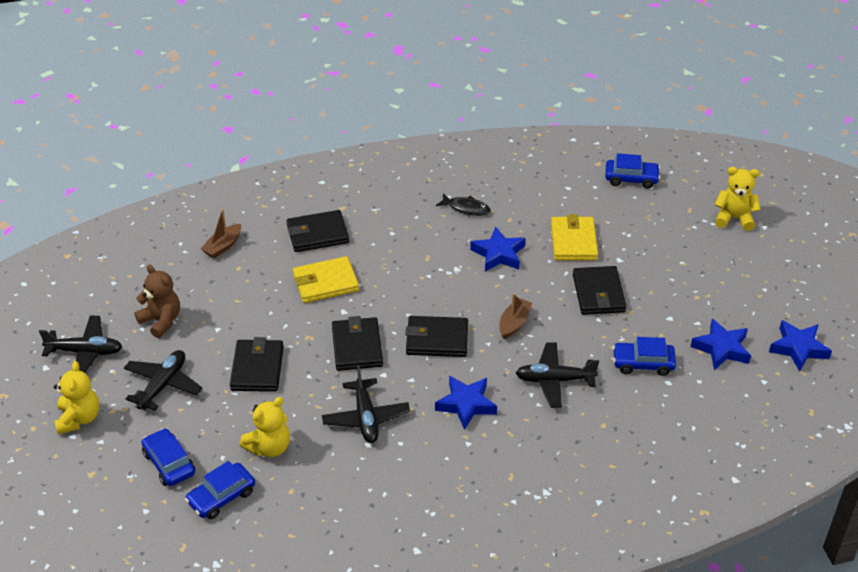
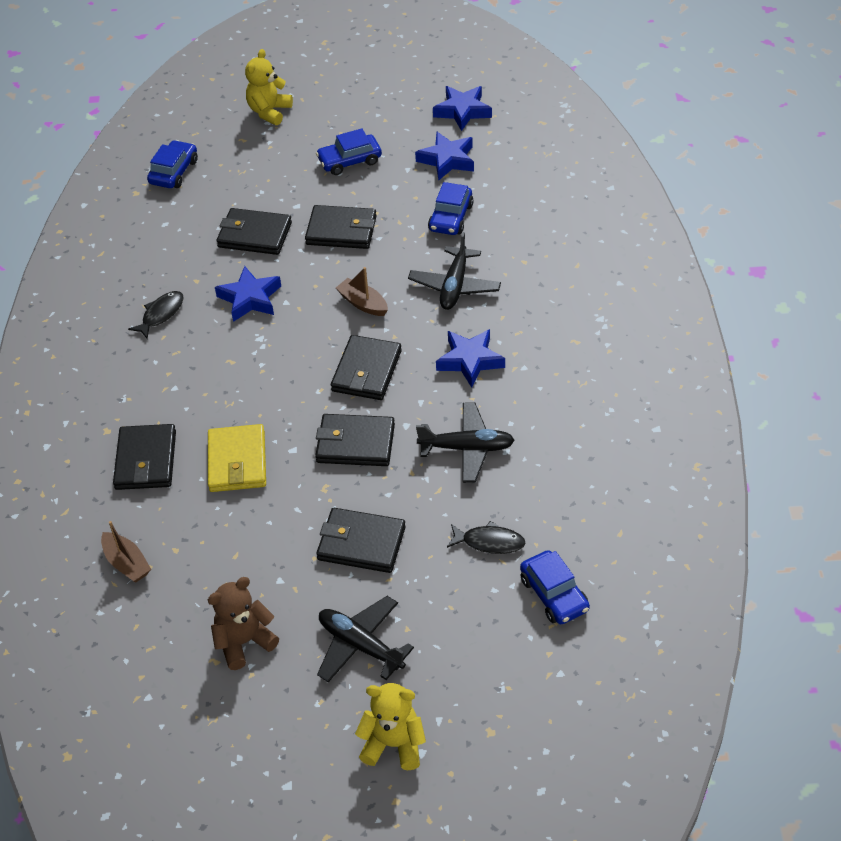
camera: 75 degrees left, 5 degrees up
(85, 352) = (273, 735): black plane -> none
(169, 463) = (492, 645): blue car -> blue car (349, 161)
(269, 447) = (489, 542): yellow teddy bear -> black fish
(573, 241) = (255, 235): yellow wallet -> black wallet

